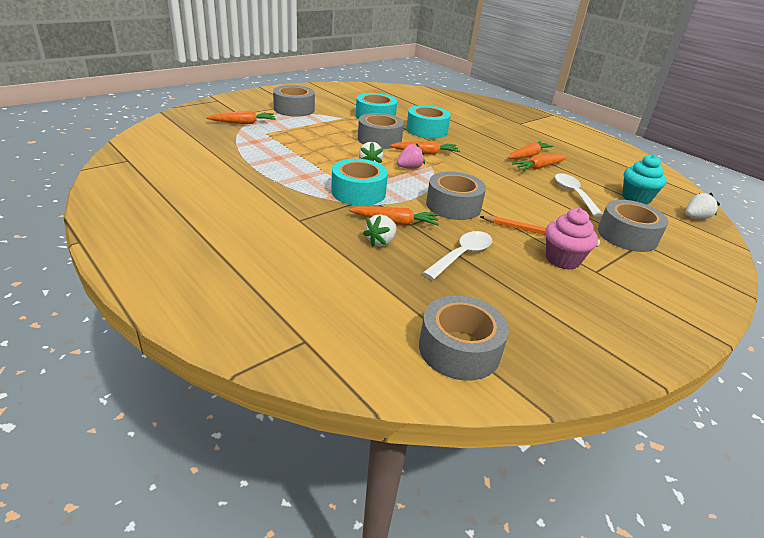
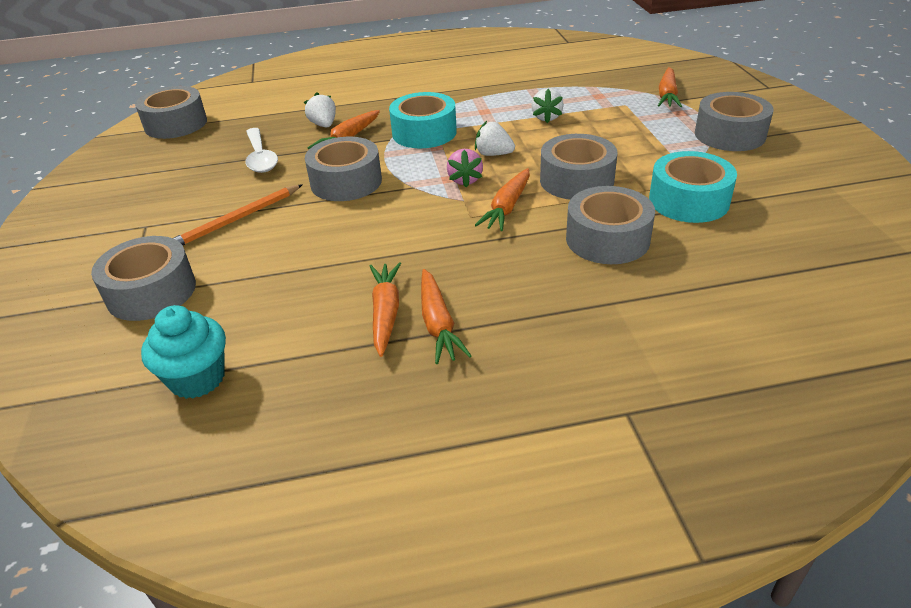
camera: 125 degrees right, 5 degrees up
(426, 130) = (607, 239): turquoise tape -> grey tape
(562, 260) = (185, 213): pink cupcake -> none
(573, 194) = (278, 303): white spoon -> none
(695, 217) = (80, 419): white strawberry -> white strawberry (546, 117)

